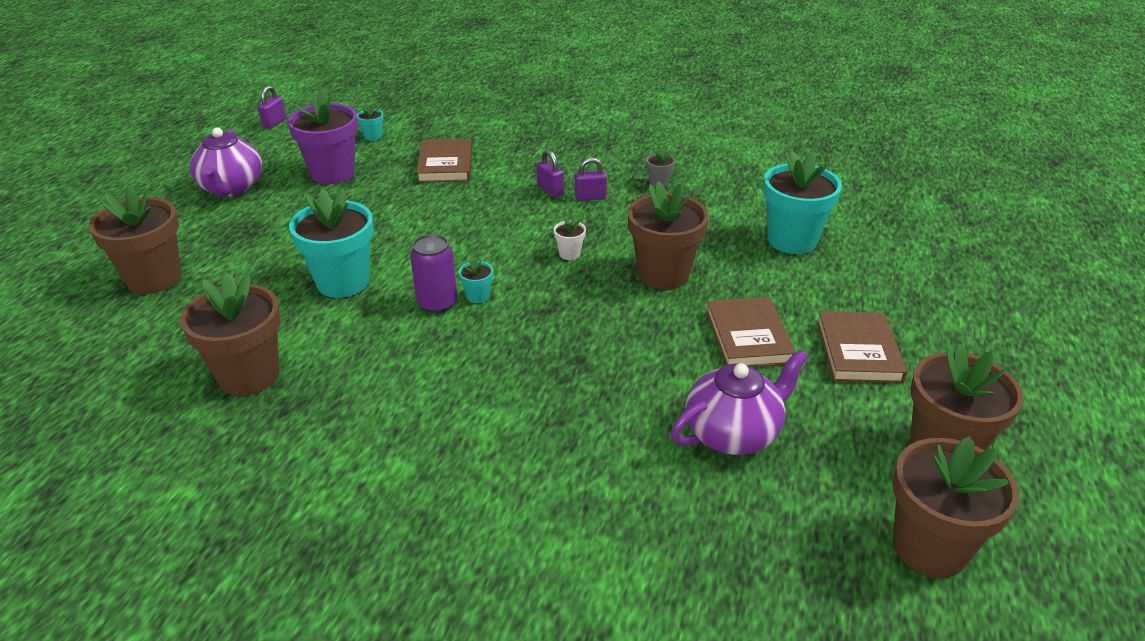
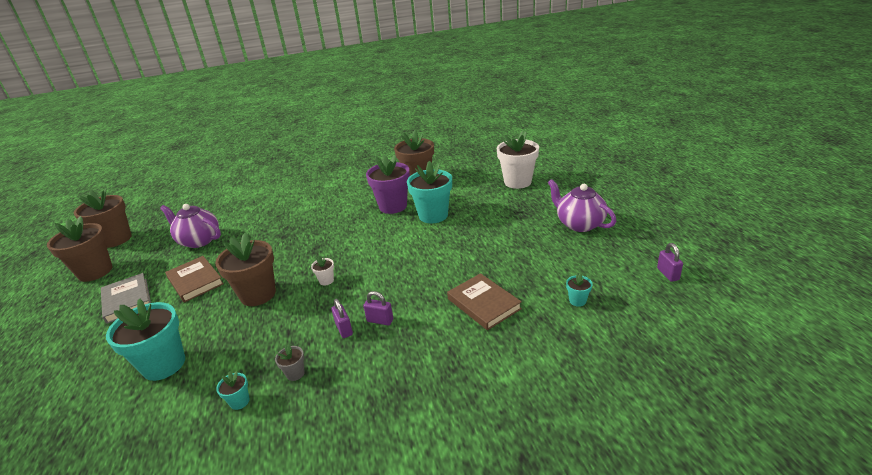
camera: 150 degrees right, 5 degrees down
(154, 278) = (517, 182): brown flower pot -> white flower pot
(332, 173) = (545, 259): purple flower pot -> purple flower pot (393, 206)
(437, 303) = (375, 227): purple can -> none
(477, 296) = (358, 238): turquoise flower pot -> turquoise flower pot (239, 401)
(590, 197) = (344, 329): purple padlock -> purple padlock turned 75 degrees counterclockwise
(733, 433) = (199, 240): purple teapot -> purple teapot turned 90 degrees clockwise
(858, 351) = (127, 300): brown book -> grey book

